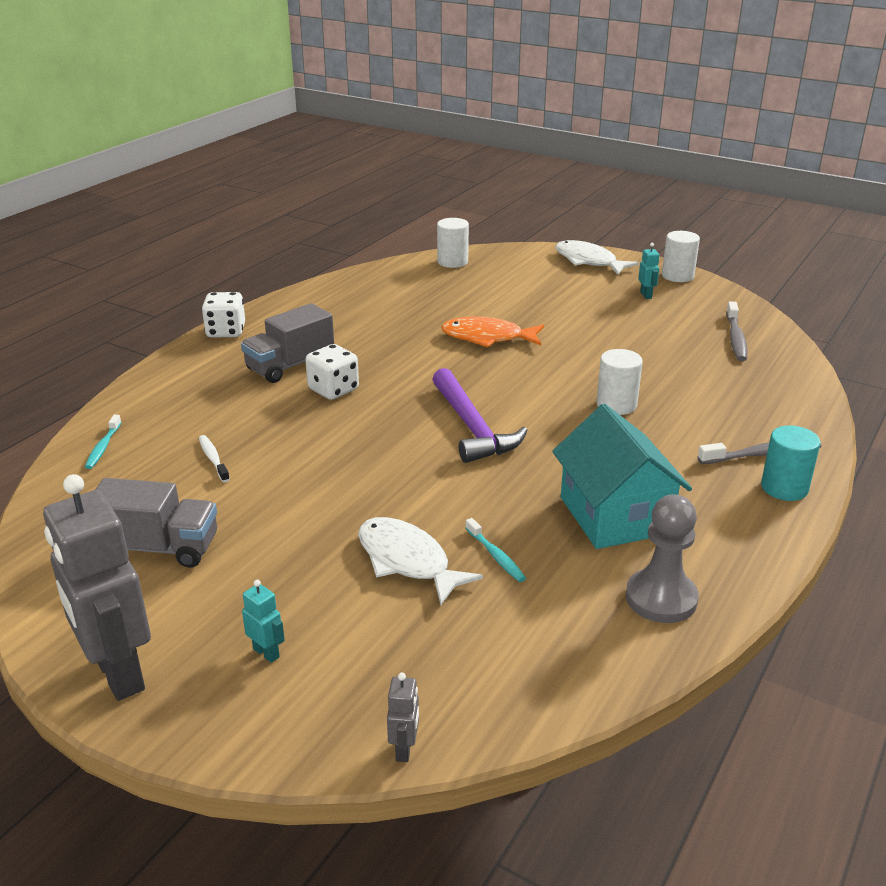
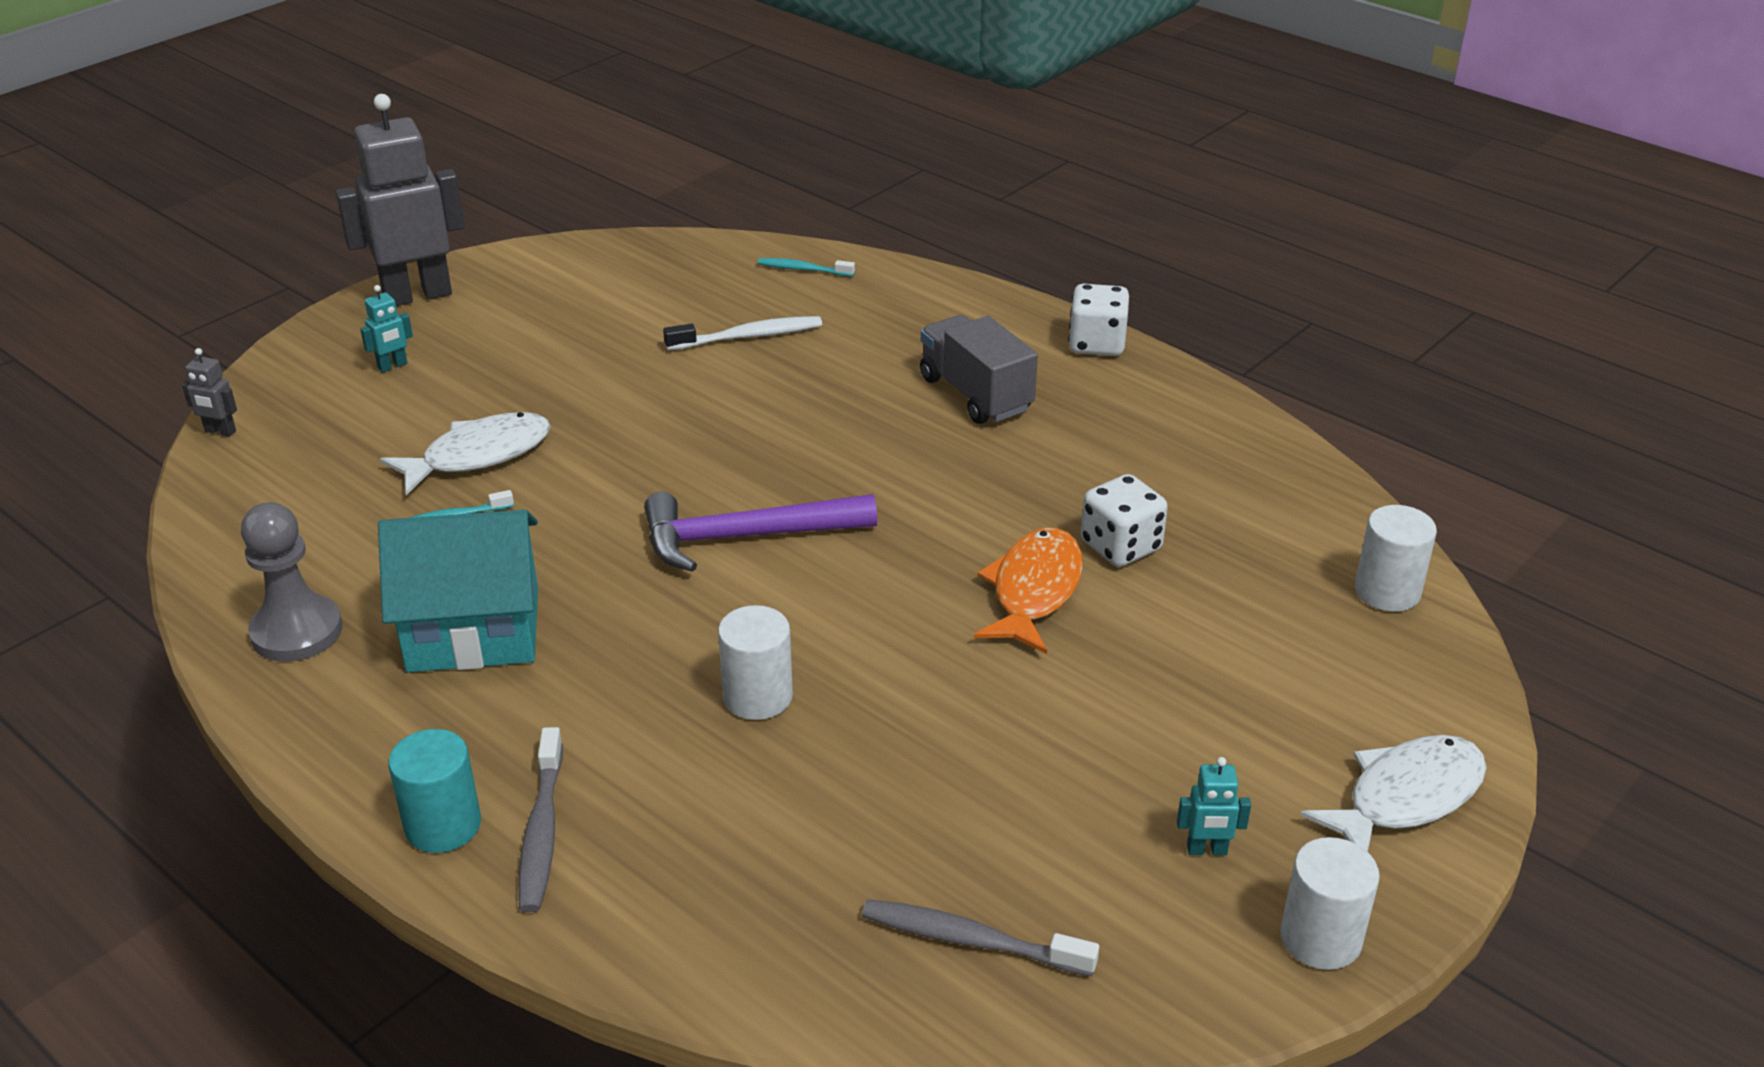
camera: 100 degrees right, 5 degrees up
(159, 548) = (590, 308): grey truck -> none
(213, 459) = (748, 336): white toothbrush -> white toothbrush, size x1.51
(333, 390) = (892, 426): white dice -> white dice (1120, 546)

